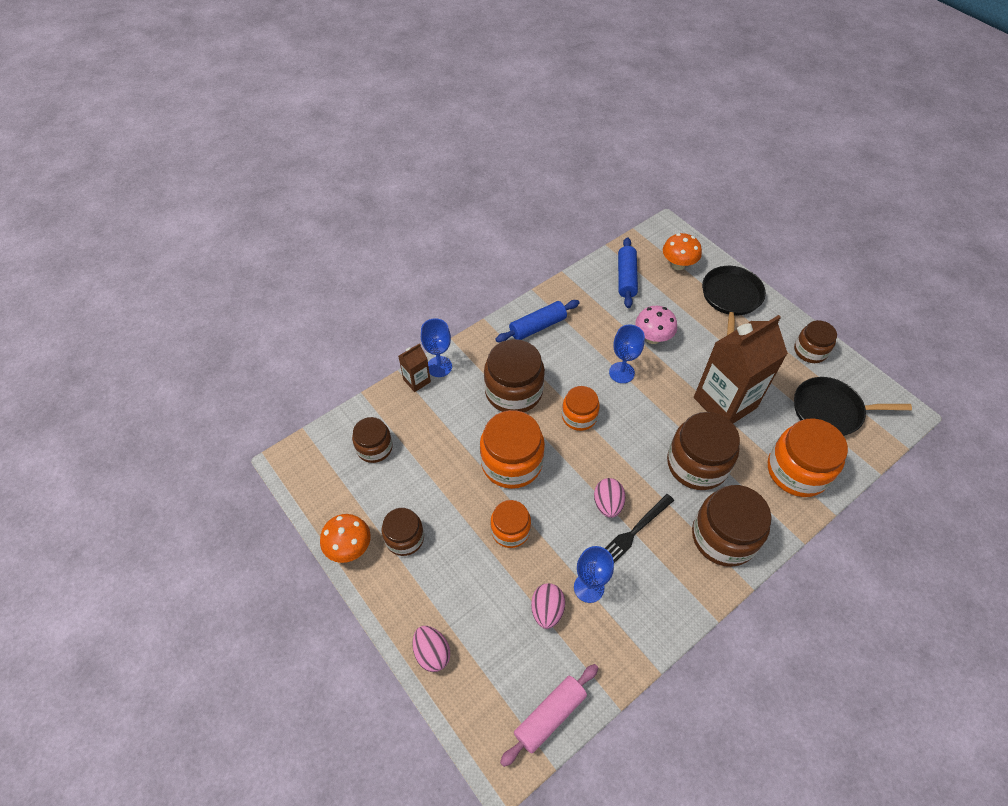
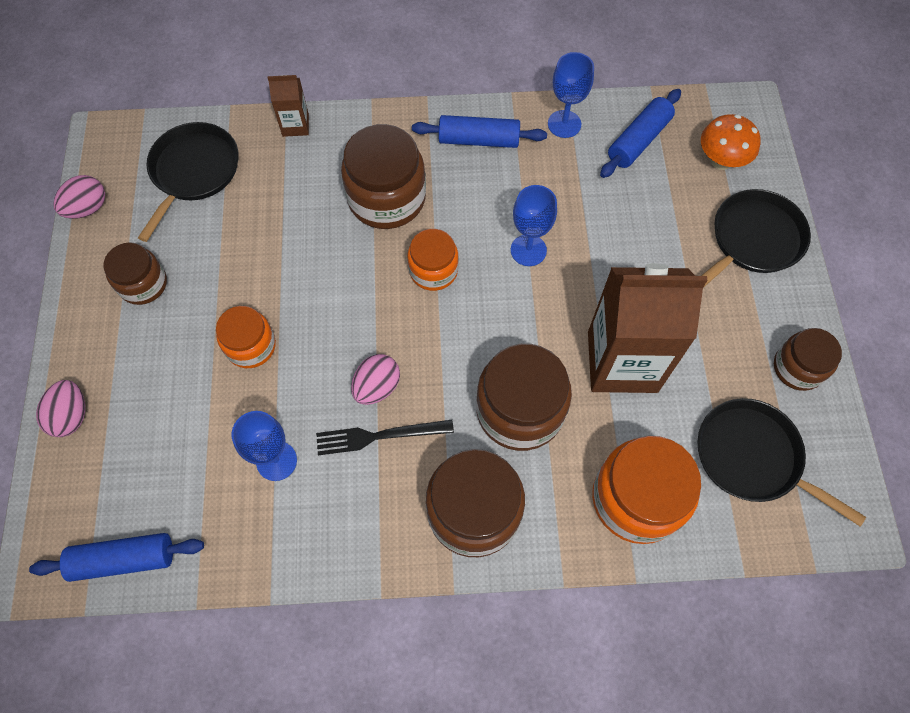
camera: 35 degrees right, 10 degrees up
(349, 548) = (86, 259): orange mushroom -> none
(374, 447) = (193, 172): brown jar -> black pan
(439, 366) = (332, 123): blue goblet -> blue goblet (564, 124)
(511, 462) = (315, 275): orange jar -> none
(547, 610) = (214, 453): pink egg -> pink egg (87, 208)
(550, 715) = (124, 559): pink rolling pin -> blue rolling pin
(652, 338) = (604, 231): pink mushroom -> none

